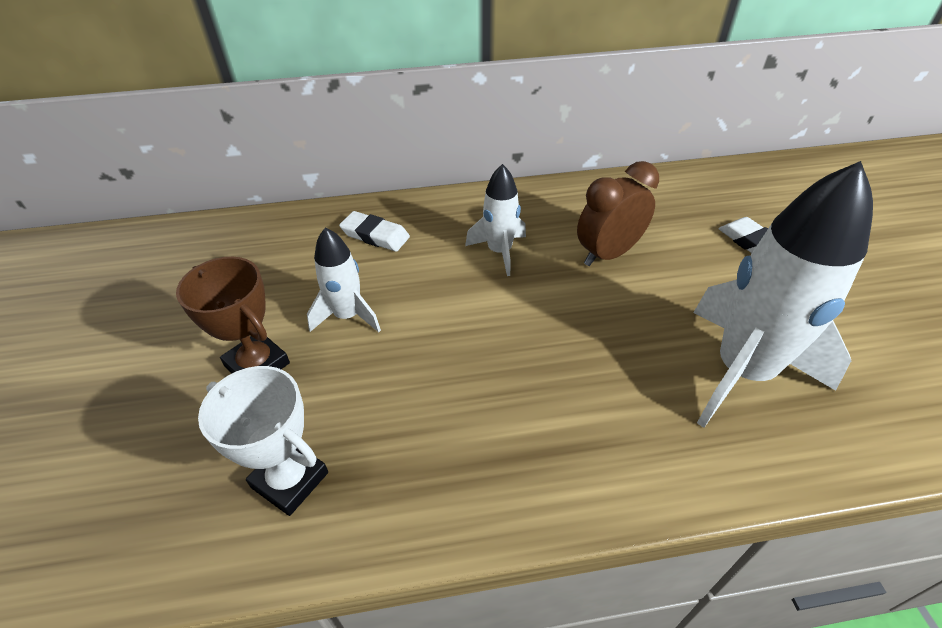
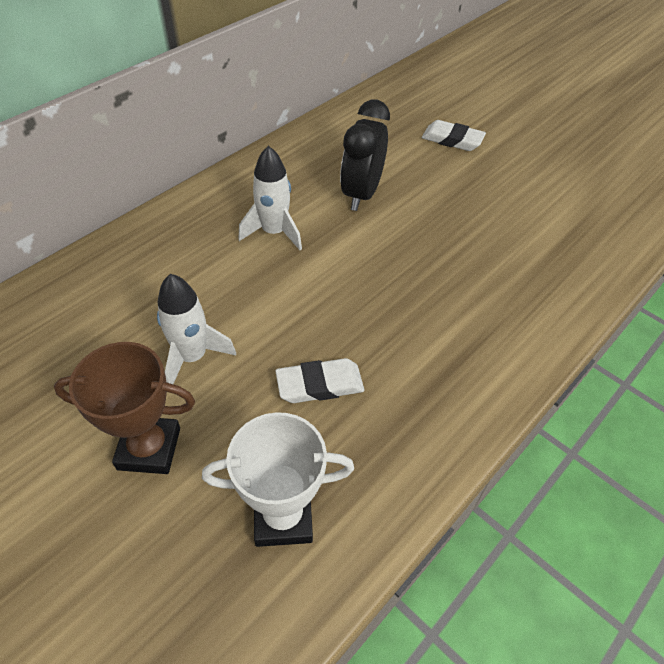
camera: 40 degrees left, 5 degrees up
(375, 235) = (143, 271): white eraser -> white eraser (320, 384)
(608, 254) = (361, 194): brown clock -> black clock
(742, 371) = (520, 239): white rocket -> none

